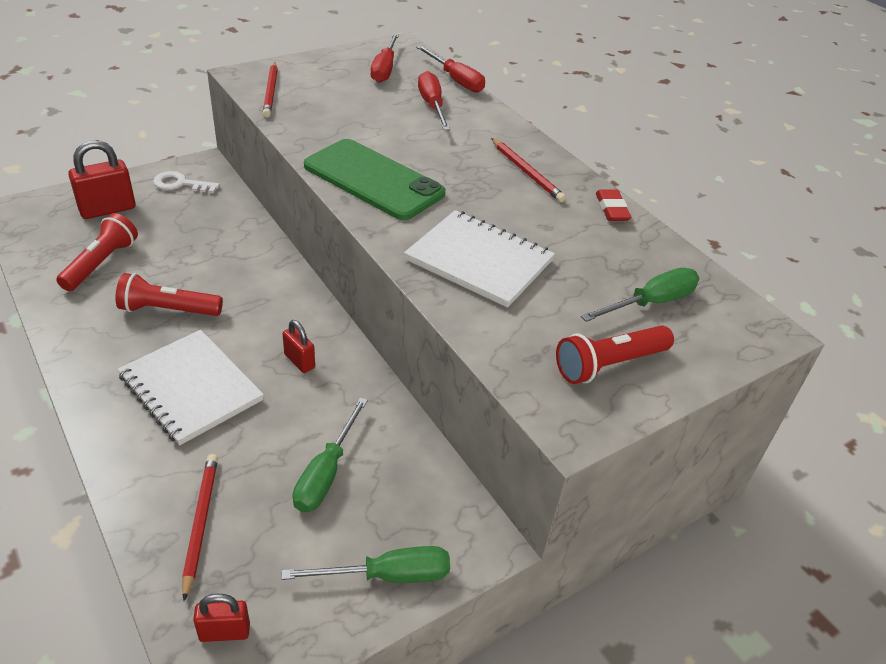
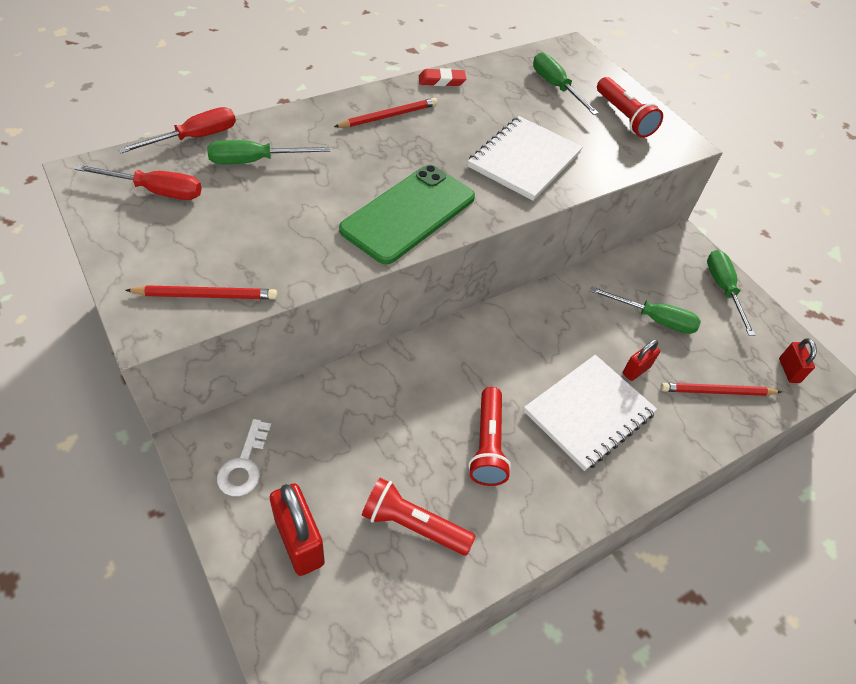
camera: 90 degrees left, 10 degrees up
(299, 361) = (543, 336): red padlock -> red padlock (636, 370)
(432, 105) = (255, 161): red screwdriver -> green screwdriver

